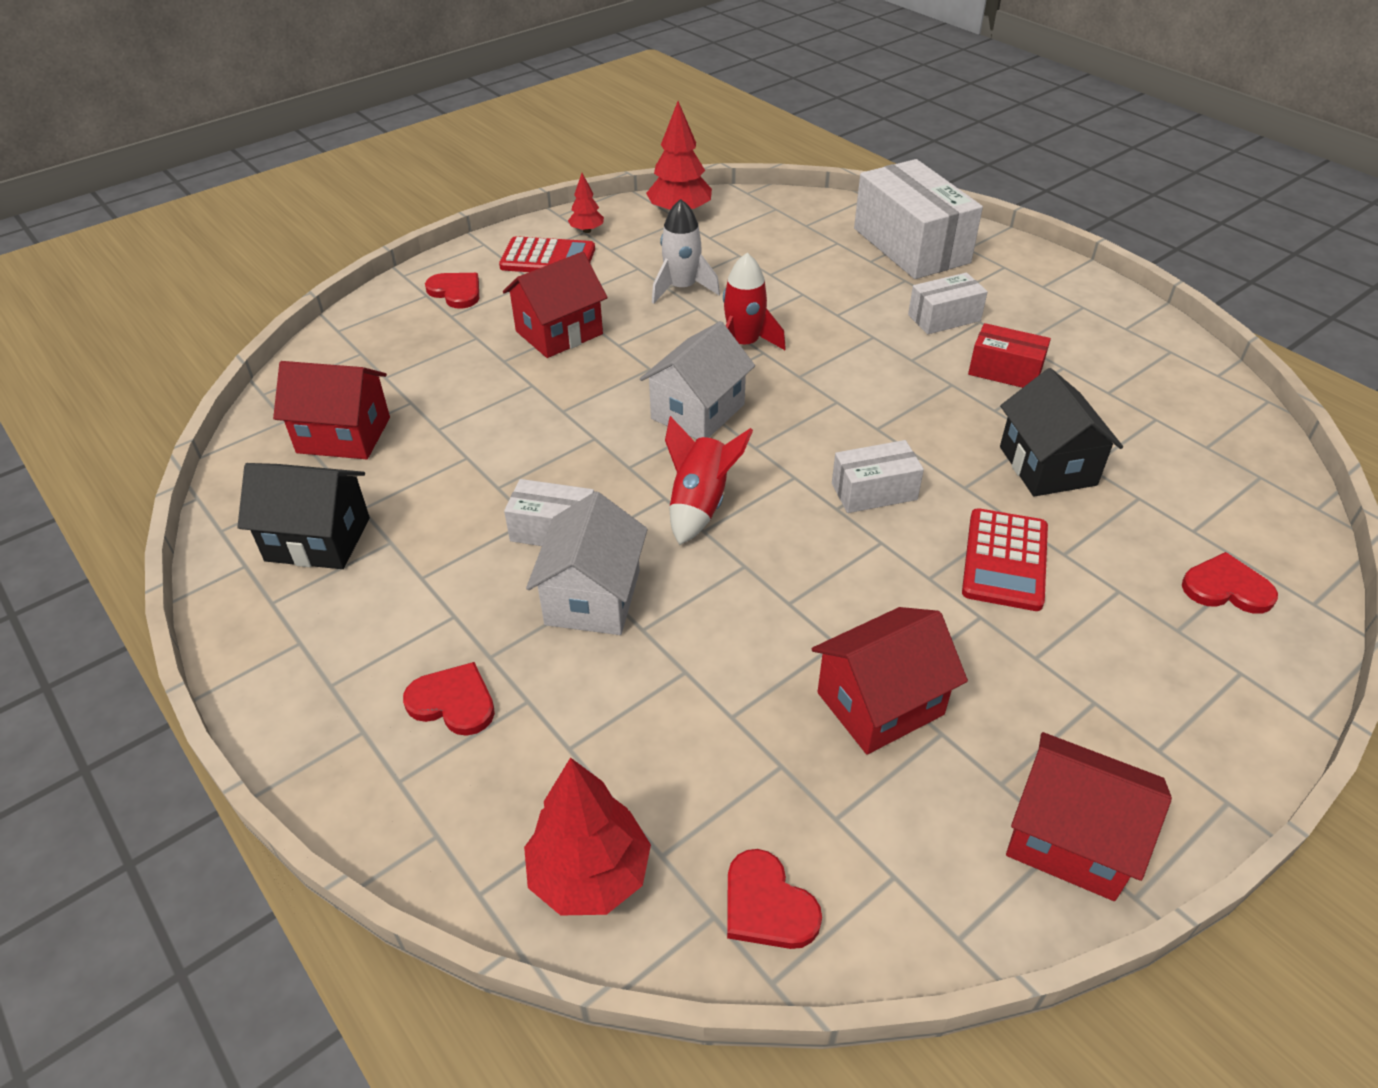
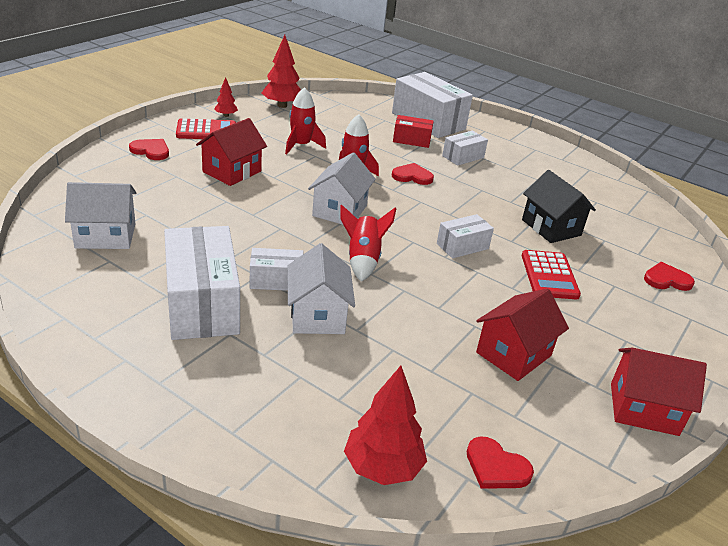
camera: 20 degrees left, 10 degrees down
(318, 539) = (113, 298): black house -> none
(344, 435) = (105, 236): red house -> white house
(434, 560) = (202, 303): none -> white box
(453, 702) = (250, 382): red heart -> red heart (412, 176)
(682, 288) = (301, 145): white rocket -> red rocket
(1005, 371) = (508, 182): red box -> red box (411, 140)

